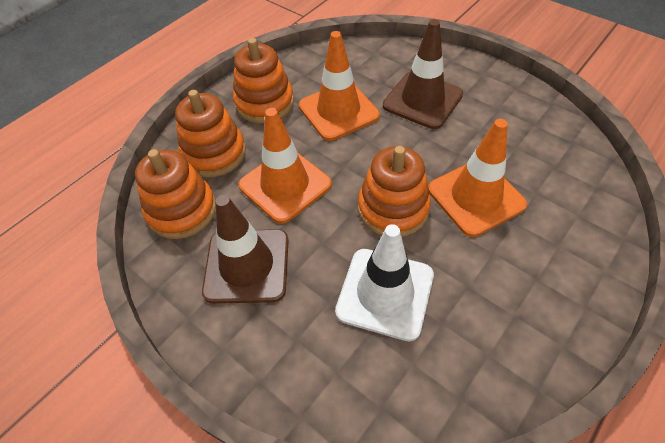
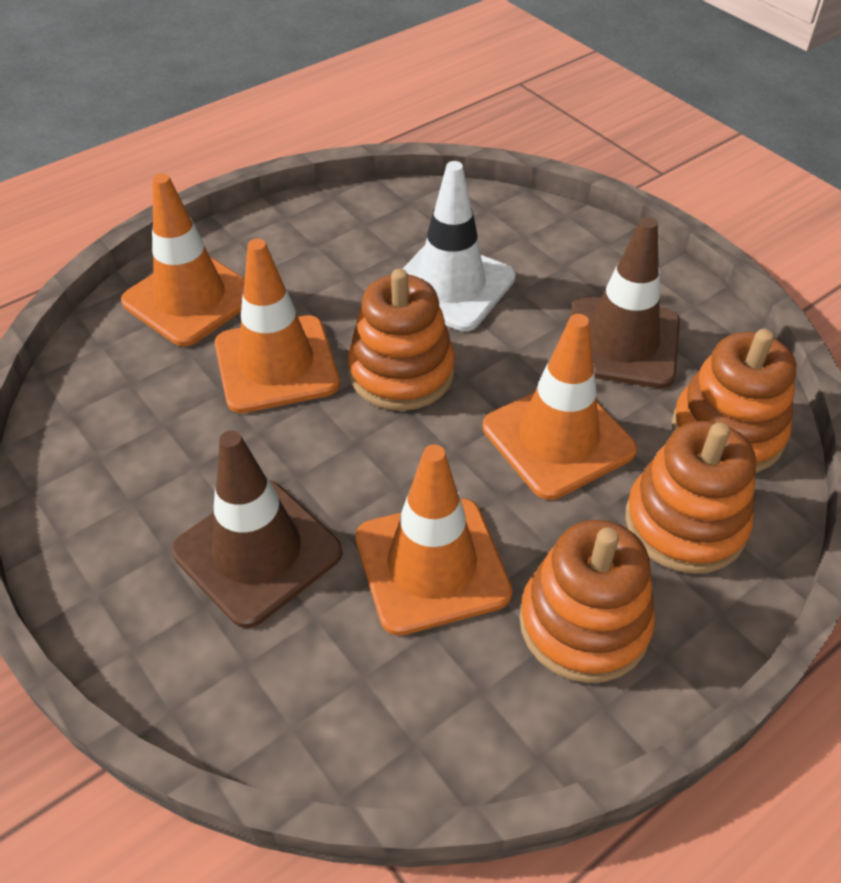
camera: 170 degrees left, 5 degrees down
(571, 236) = (190, 299): none -> orange traffic cone

